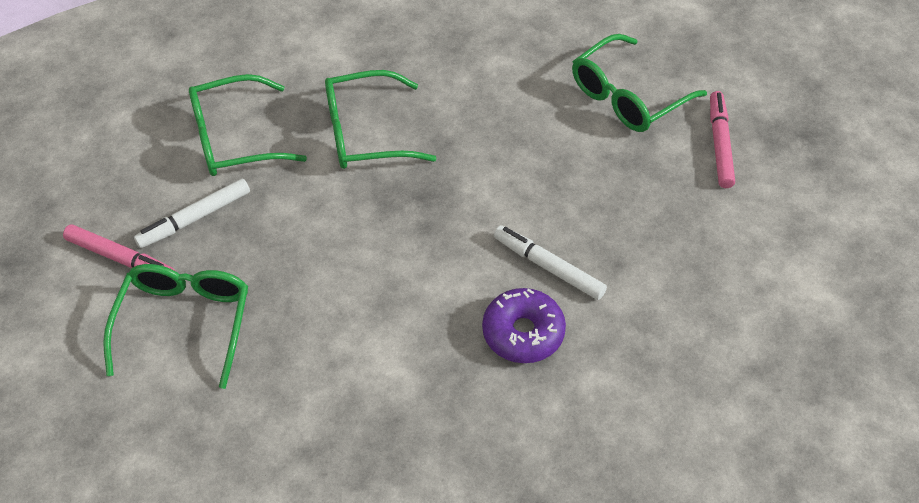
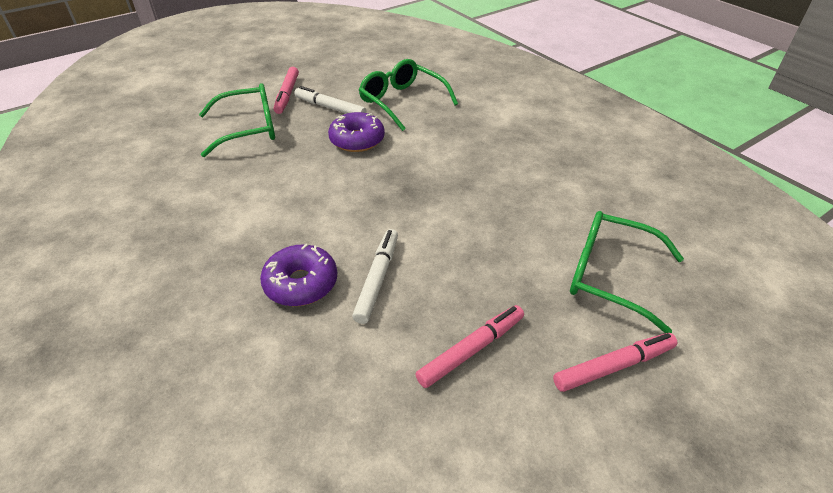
camera: 65 degrees right, 10 degrees down
(293, 212) = (357, 140): none -> purple donut
(365, 133) = (446, 147): green glasses -> none
(665, 227) = (471, 350): none -> pink marker

